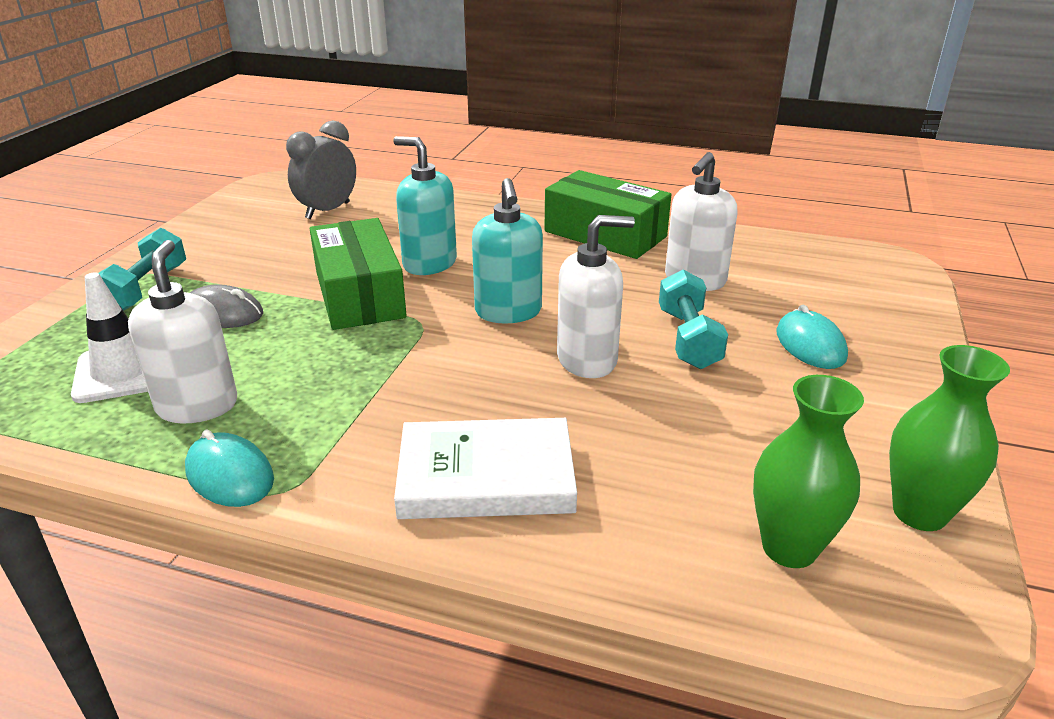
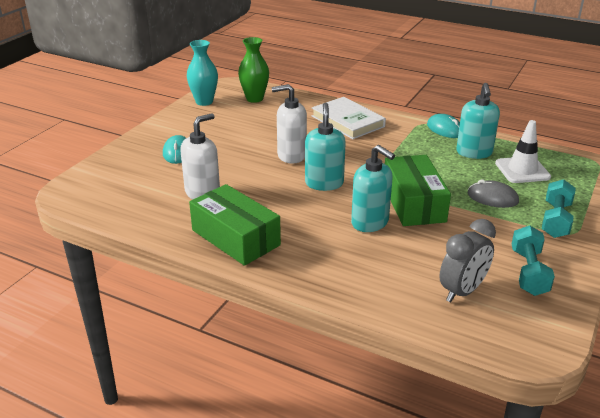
camera: 170 degrees left, 0 degrees up
(197, 405) = (474, 153): white soap dispenser -> turquoise soap dispenser
(486, 476) = (347, 121): white book -> white book turned 45 degrees clockwise
(688, 339) = (235, 160): turquoise dumbbell -> turquoise dumbbell (528, 272)
(919, 513) = (204, 102): green vase -> turquoise vase

